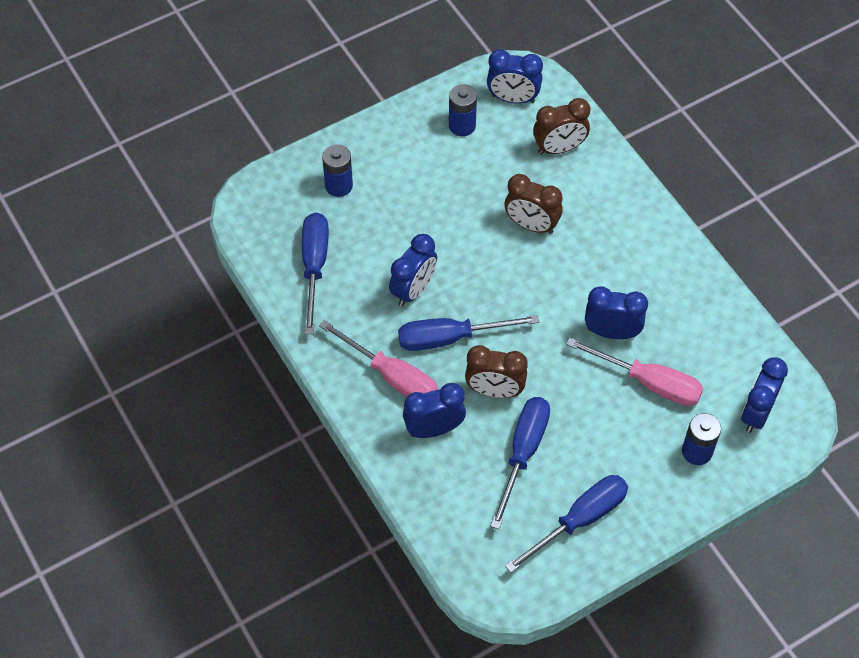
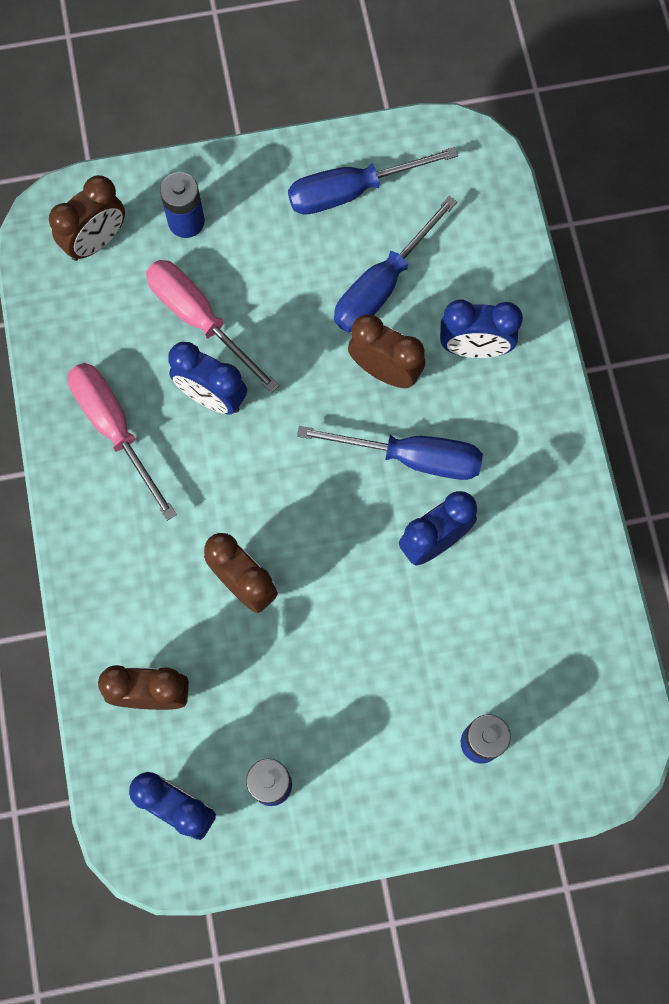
camera: 160 degrees left, 15 degrees up
(314, 266) = (552, 622): blue screwdriver -> none
(392, 377) = (501, 431): pink screwdriver -> pink screwdriver (114, 429)
(756, 413) = (96, 242): blue clock -> brown clock

